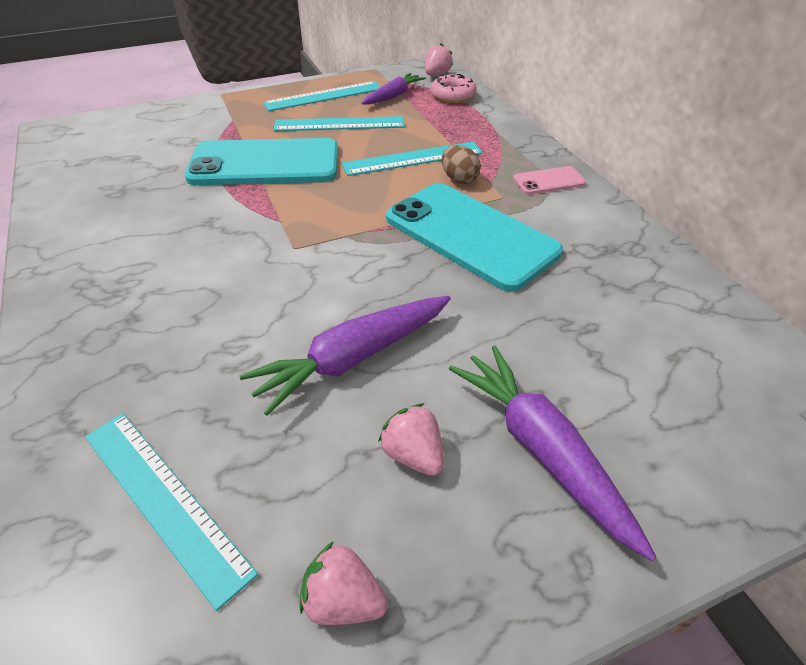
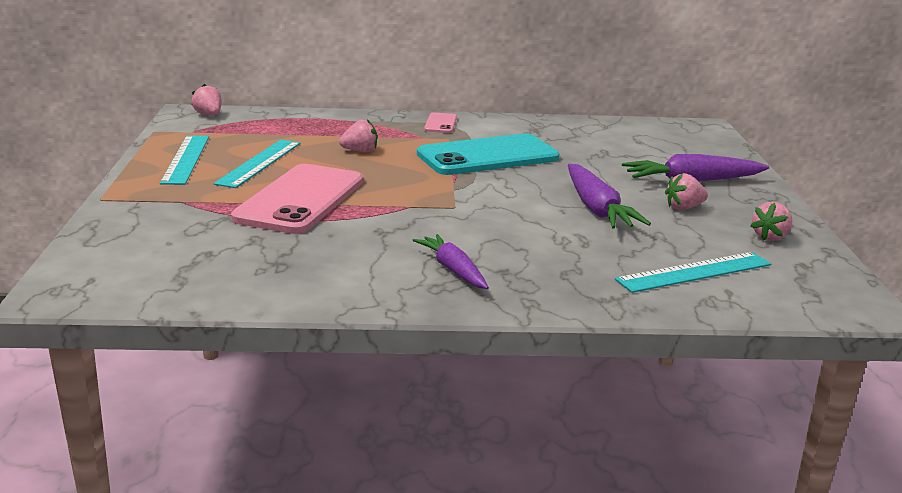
camera: 70 degrees left, 20 degrees down
(265, 163) = (300, 199): turquoise phone -> pink phone
(393, 96) = (230, 136): purple carrot -> purple carrot (453, 270)
(413, 159) = (360, 151): turquoise ruler -> pink strawberry
(453, 96) = (263, 118): pink donut -> none
(459, 179) = (409, 144): brown egg -> none

